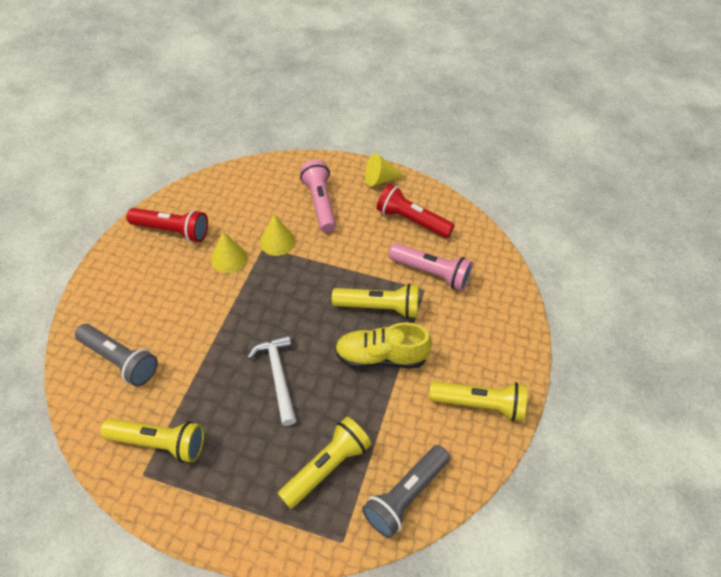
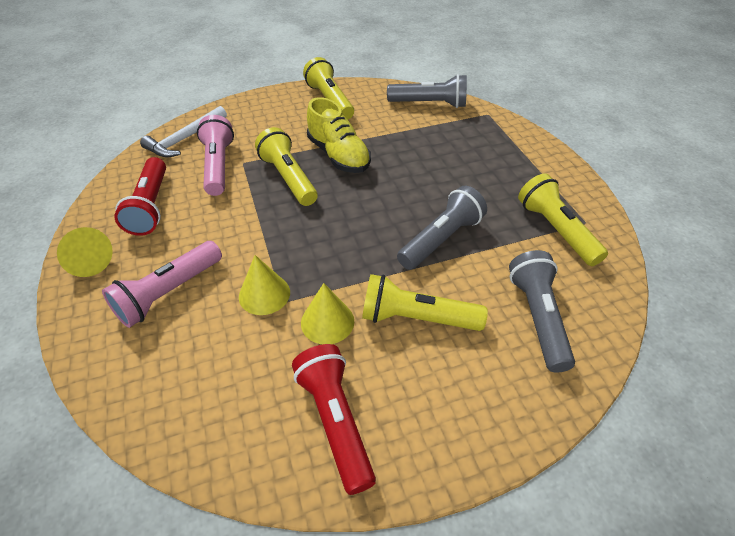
camera: 125 degrees left, 5 degrees down
(228, 359) = (441, 239): none -> grey flashlight
(278, 376) = (419, 199): white hammer -> white hammer (185, 139)
(327, 467) = (455, 140): yellow flashlight -> yellow flashlight (416, 318)

